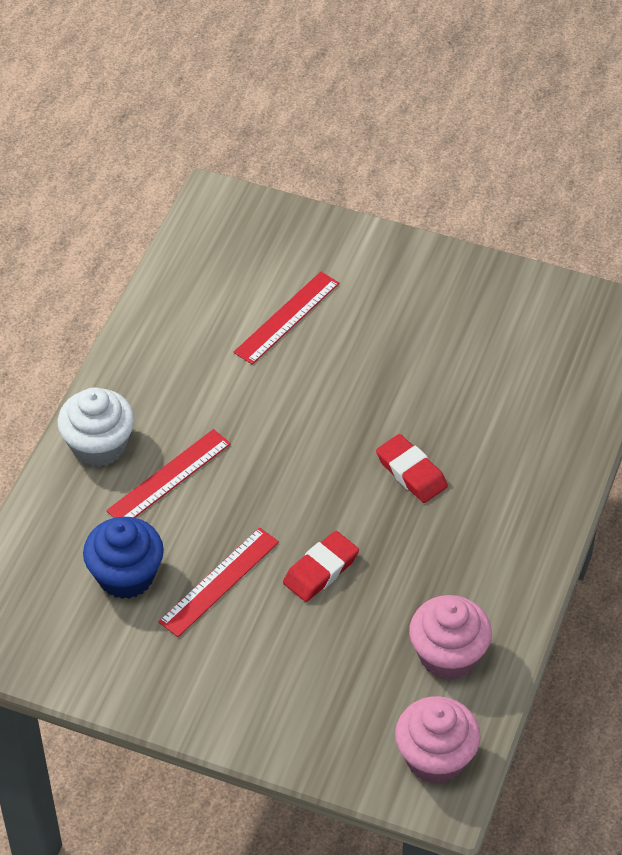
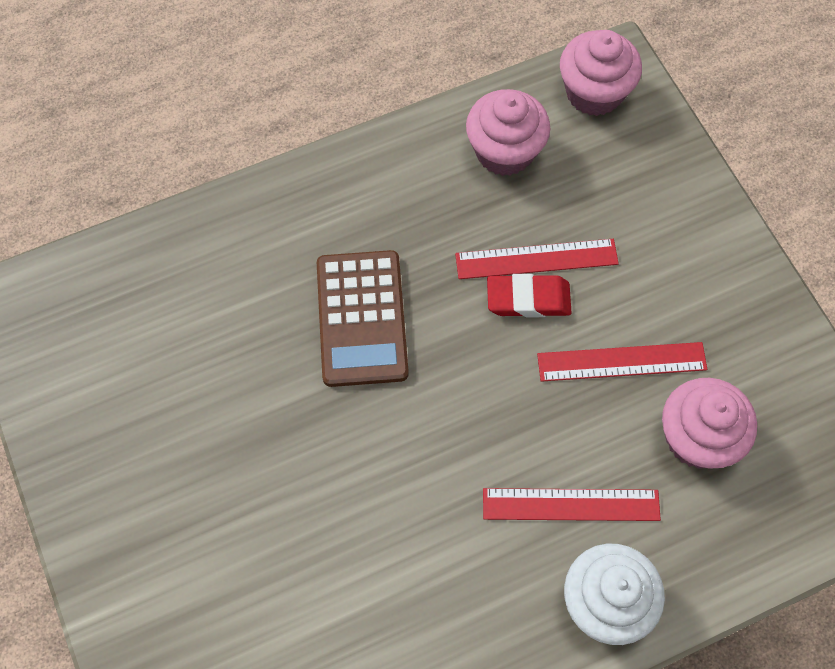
camera: 135 degrees left, 15 degrees up
(126, 576) = (697, 438): blue cupcake -> pink cupcake
(287, 317) = (287, 585): red ruler -> red ruler (536, 259)
(411, 472) = (362, 318): red eraser -> brown calculator

